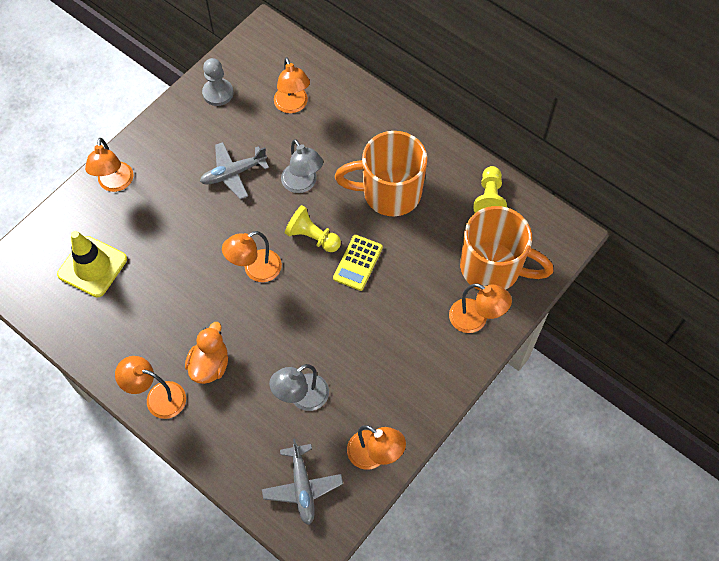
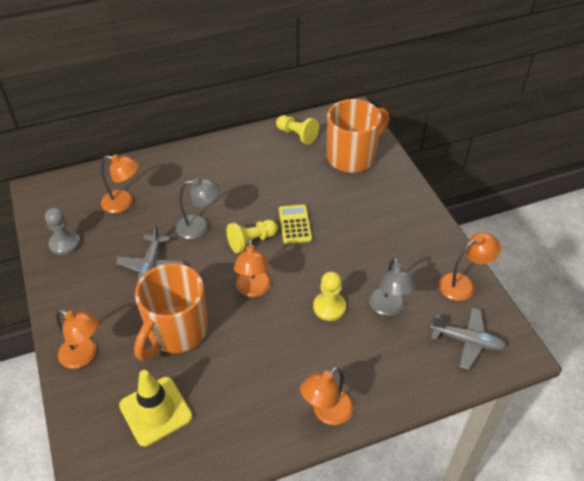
camera: 60 degrees left, 15 degrees down
(210, 365) = (319, 359): orange duck -> none
(272, 344) = (329, 307): none -> yellow pawn
(358, 263) = (294, 224): yellow calculator -> yellow calculator turned 150 degrees counterclockwise
(389, 193) = (250, 182): orange mug -> orange mug (176, 332)
(475, 320) = (386, 182): orange lamp -> none

